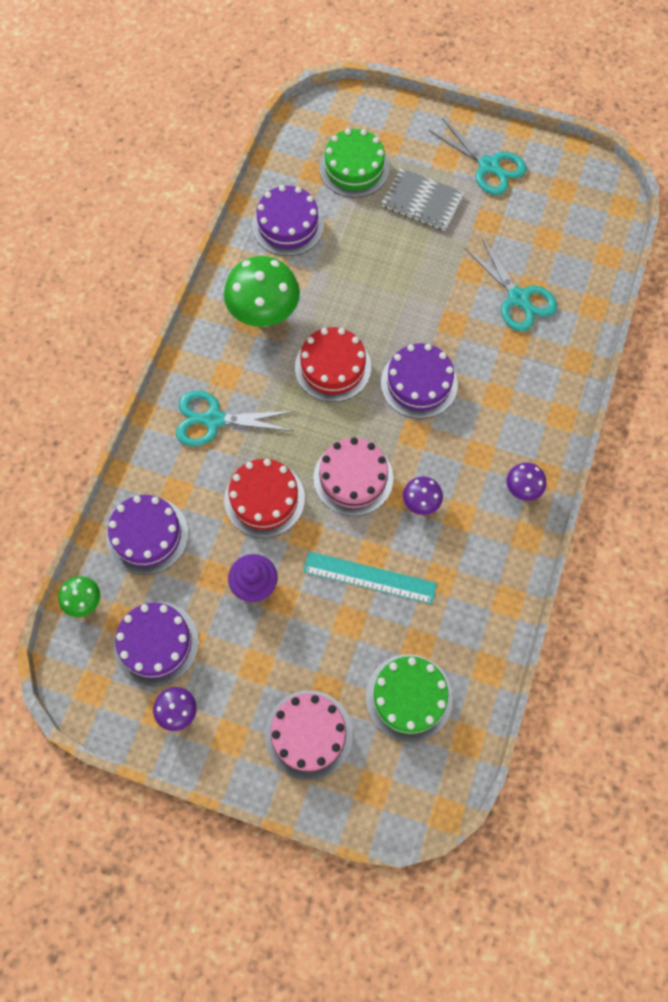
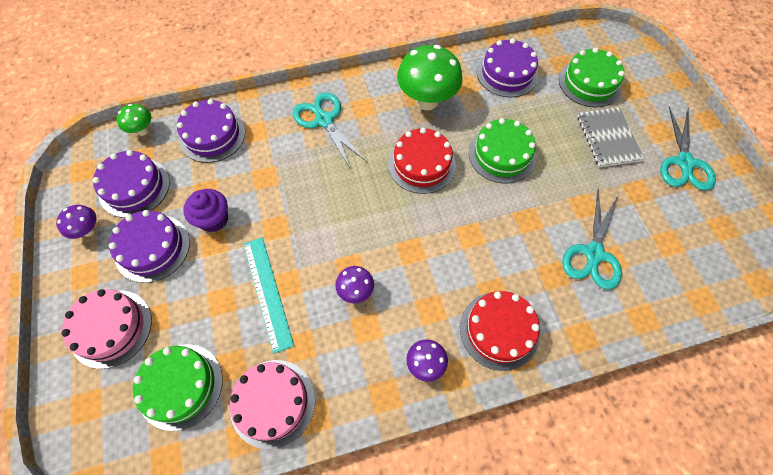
camera: 55 degrees right, 5 degrees down
(264, 499) = (285, 185): red cake -> red cake (499, 330)
(353, 478) = (343, 231): pink cake -> pink cake (272, 403)
(374, 295) = (502, 154): none -> green cake
(419, 383) = (456, 228): purple cake -> purple cake (152, 248)

